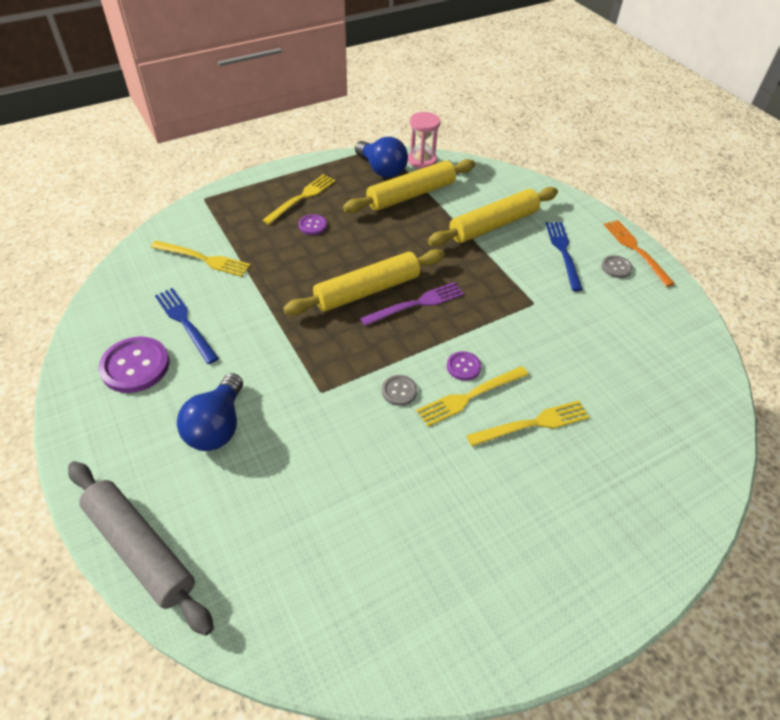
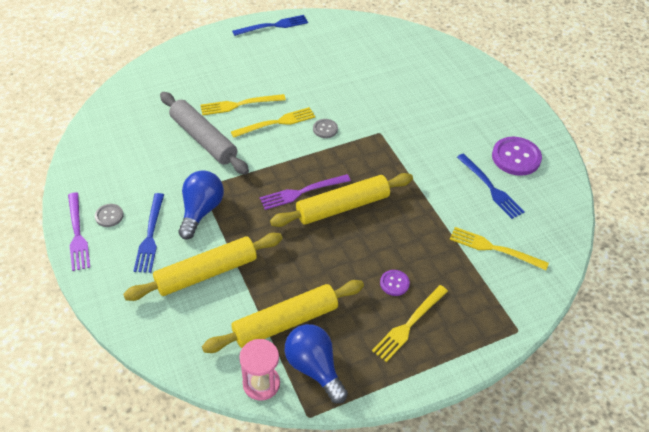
camera: 175 degrees left, 0 degrees up
(140, 549) = (472, 65): grey rolling pin -> grey rolling pin (203, 139)
(217, 426) = (446, 117): blue light bulb -> blue light bulb (201, 211)
(463, 367) = (275, 142): purple button -> none
(535, 630) = (273, 26): none -> blue fork
(635, 250) = (77, 234): orange fork -> purple fork

